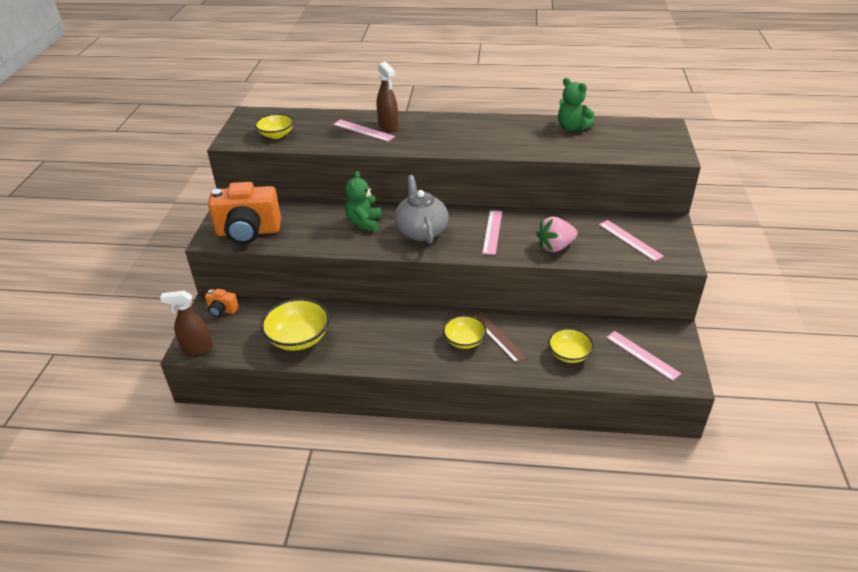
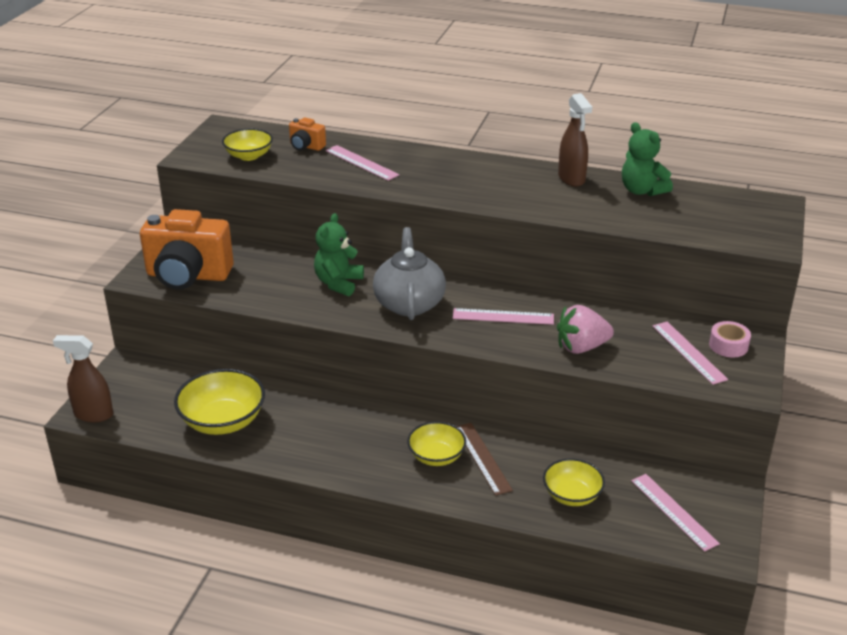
camera: 10 degrees right, 5 degrees down
(222, 310) = (138, 372): orange camera -> orange camera (306, 146)
(388, 126) = (396, 160): brown spray bottle -> brown spray bottle (571, 179)
(492, 232) = (503, 316): pink ruler -> pink ruler turned 75 degrees clockwise
(655, 231) = (728, 345): none -> pink tape

